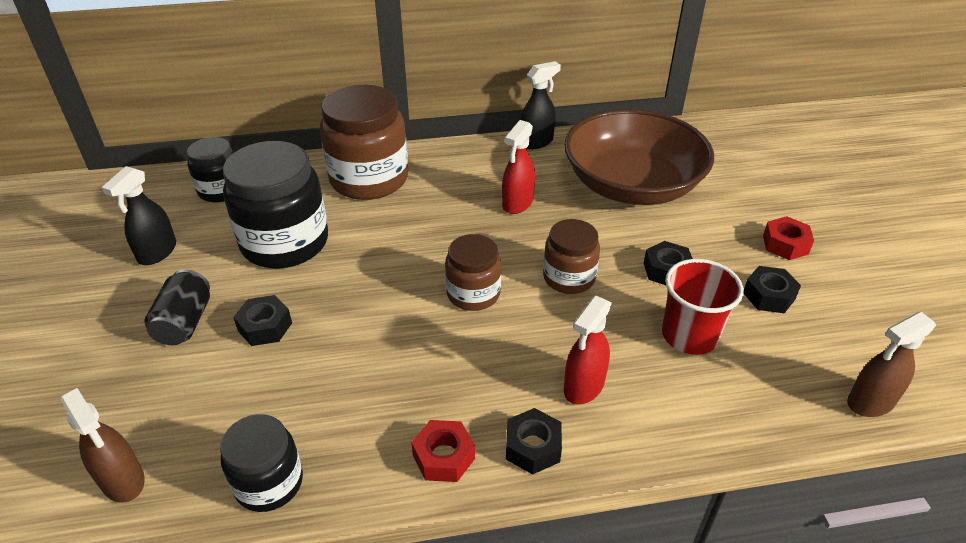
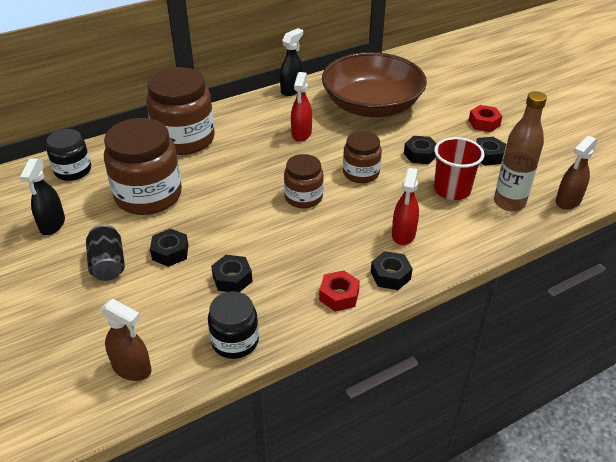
camera: 20 degrees left, 0 degrees up
(285, 242) = (148, 195): black jar -> brown jar
(318, 387) = (232, 279): none -> black nut
(770, 379) = (509, 203): none -> brown bottle

